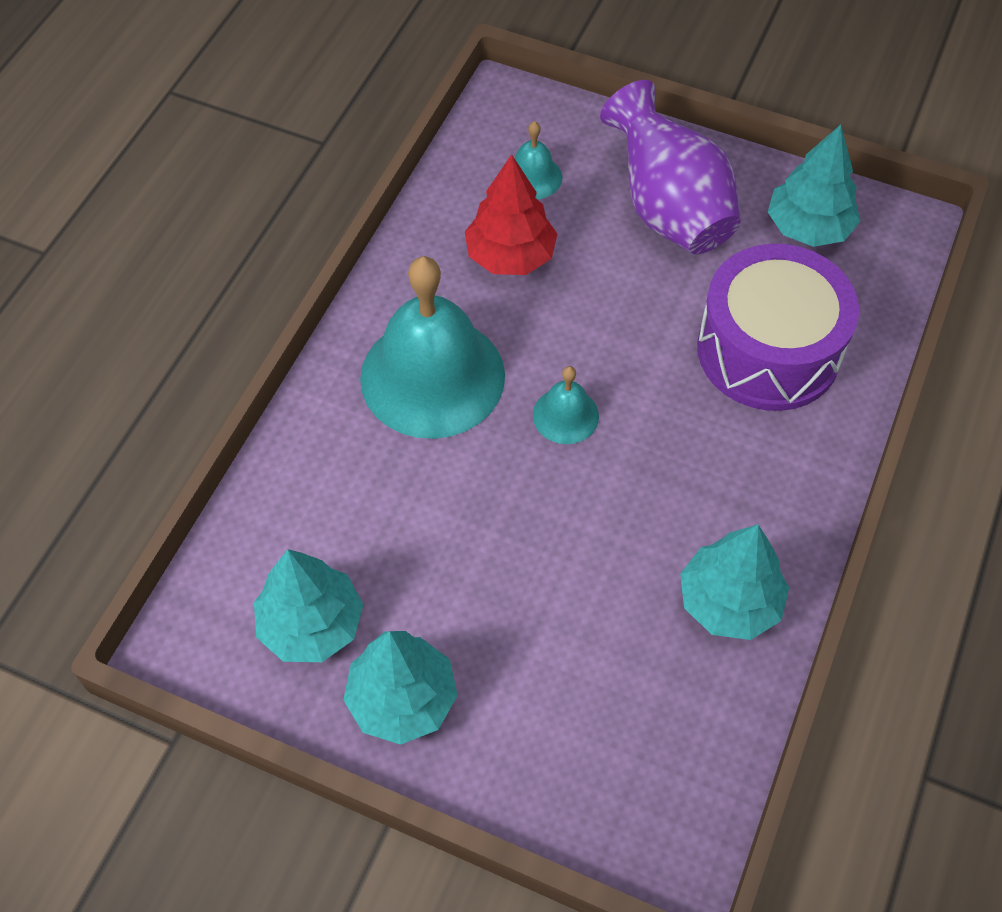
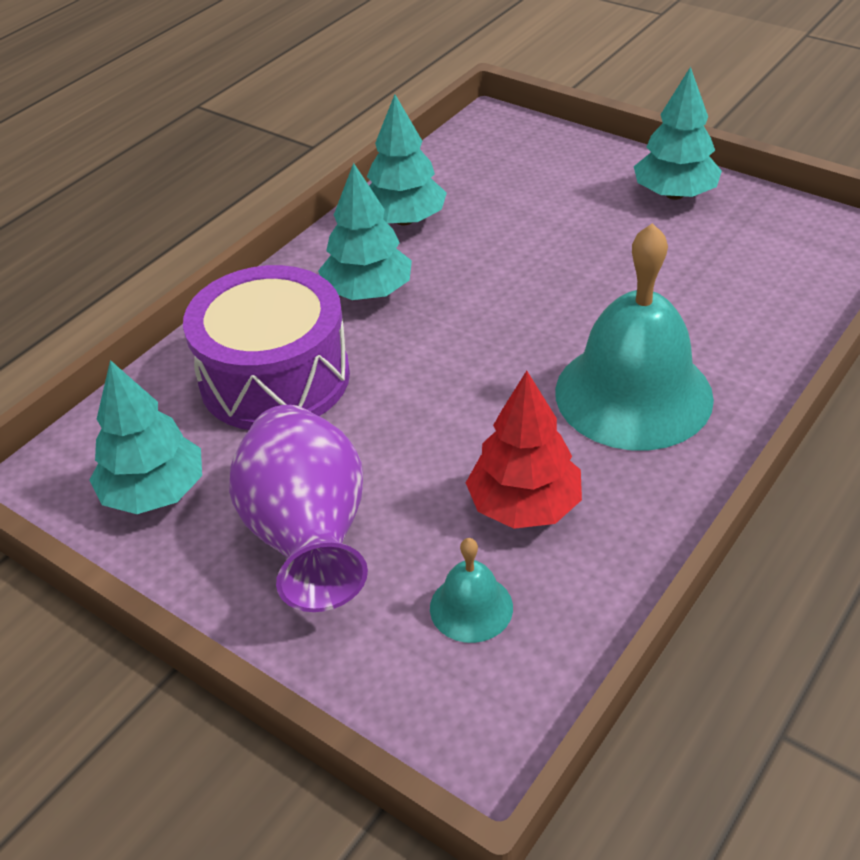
camera: 165 degrees left, 15 degrees down
(311, 625) = (750, 236): turquoise tree -> turquoise tree (368, 292)
(565, 415) = (501, 347): turquoise bell -> none

